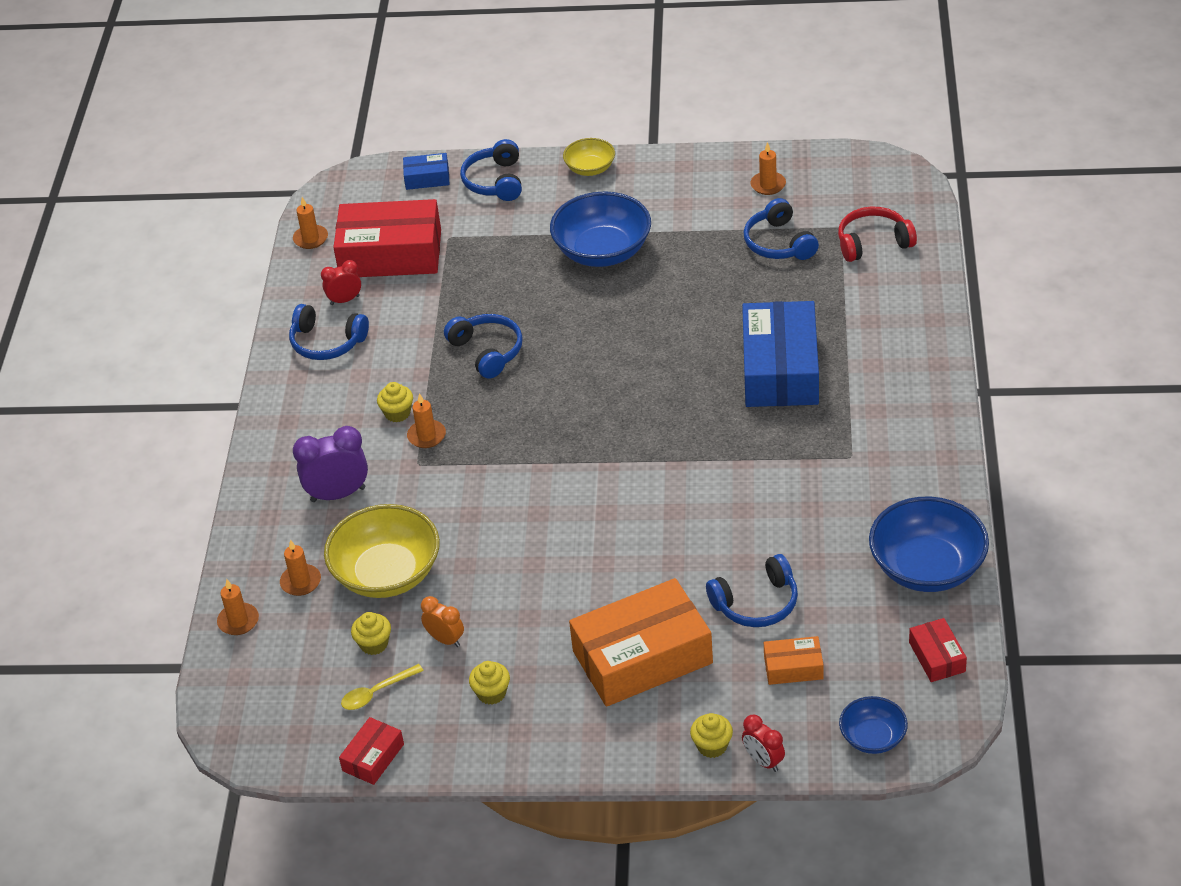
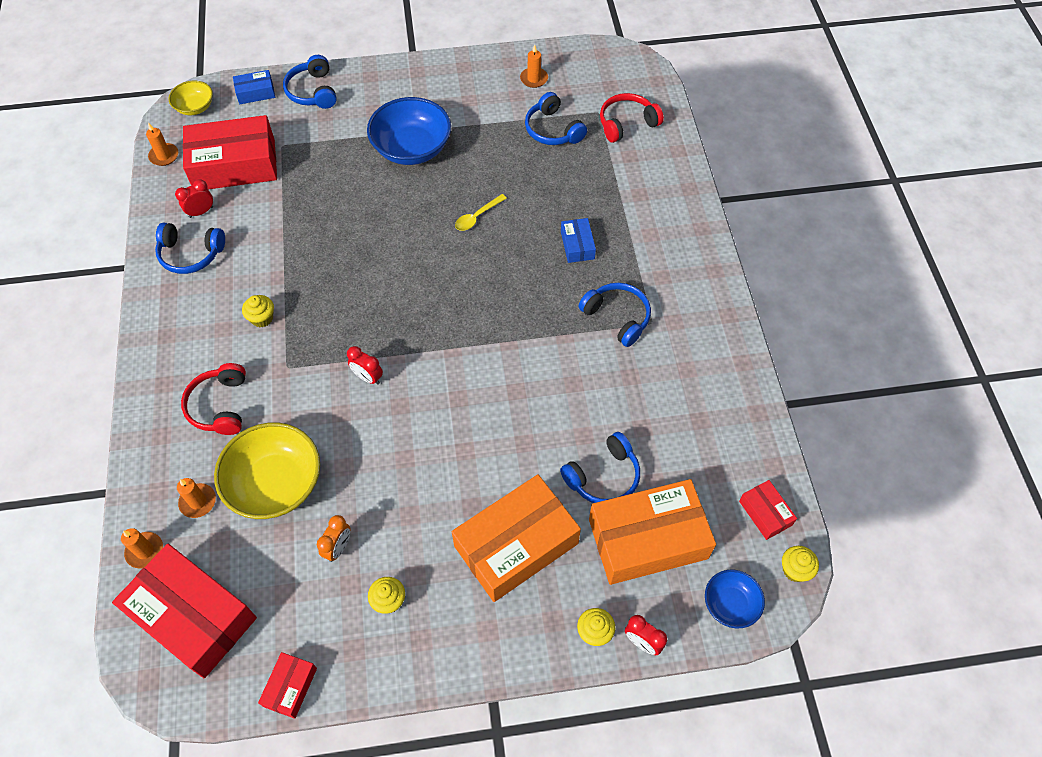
camera: 15 degrees left, 15 degrees up
(281, 684) = (193, 616): none -> red box
(338, 494) = (220, 406): purple clock -> red headphones
(374, 644) = (274, 561): yellow cupcake -> yellow cupcake (795, 570)
(376, 692) = (283, 613): yellow spoon -> yellow spoon (477, 217)
(426, 436) = (291, 338): orange candle -> none
(445, 639) = (338, 547): orange clock -> orange clock turned 90 degrees clockwise
(487, 351) = (330, 251): blue headphones -> blue headphones (617, 317)
(507, 482) = (368, 377): none -> red clock
(590, 168) = (389, 74): yellow bowl -> yellow bowl (195, 107)
(780, 369) = (577, 245): blue box -> blue box, size x0.46
(793, 667) = (648, 539): orange box -> orange box, size x2.17
(927, 567) = (737, 424): blue bowl -> none

